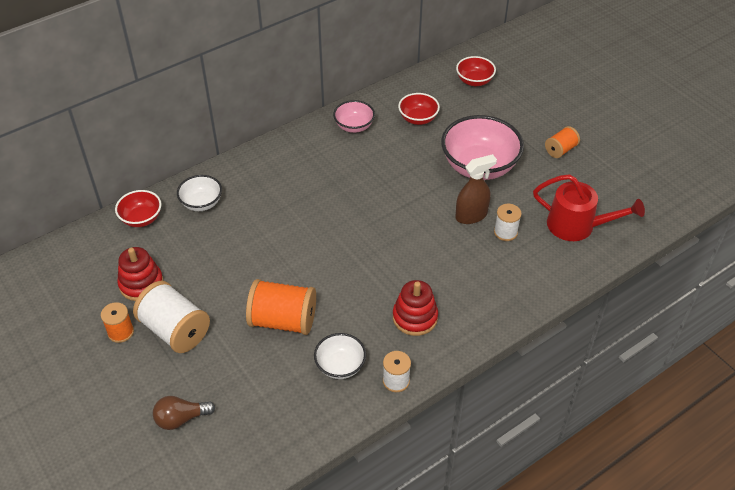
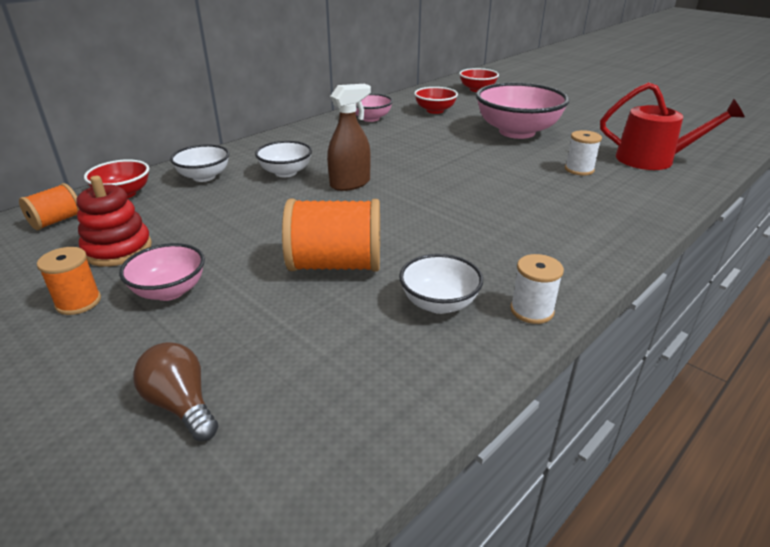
camera: 10 degrees left, 15 degrees down
(175, 330) = (169, 291): white spool -> pink bowl
(181, 419) = (181, 405): brown light bulb -> brown light bulb turned 75 degrees clockwise
(265, 205) = (286, 172): none -> white bowl
(415, 317) = (518, 244): red stacking toy -> none
(471, 215) = (532, 162): brown spray bottle -> brown spray bottle (350, 184)
(560, 150) = (591, 118): orange spool -> orange spool (56, 221)

